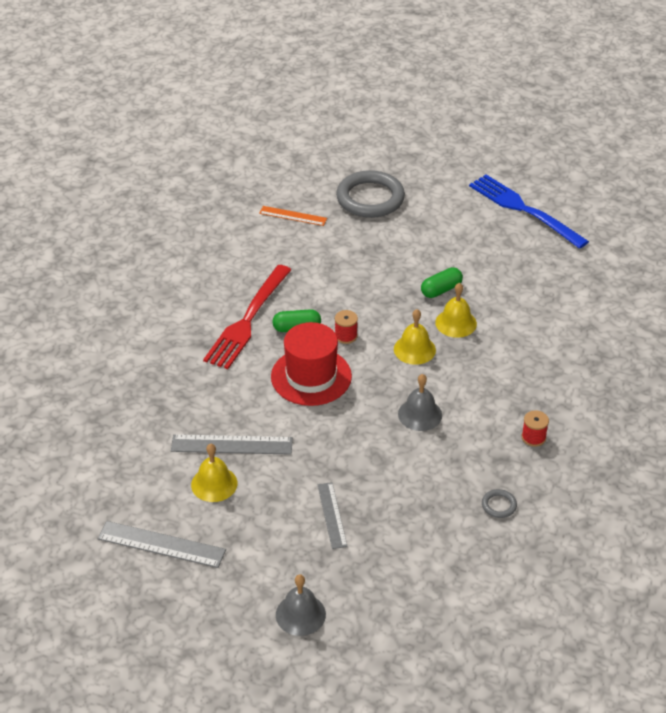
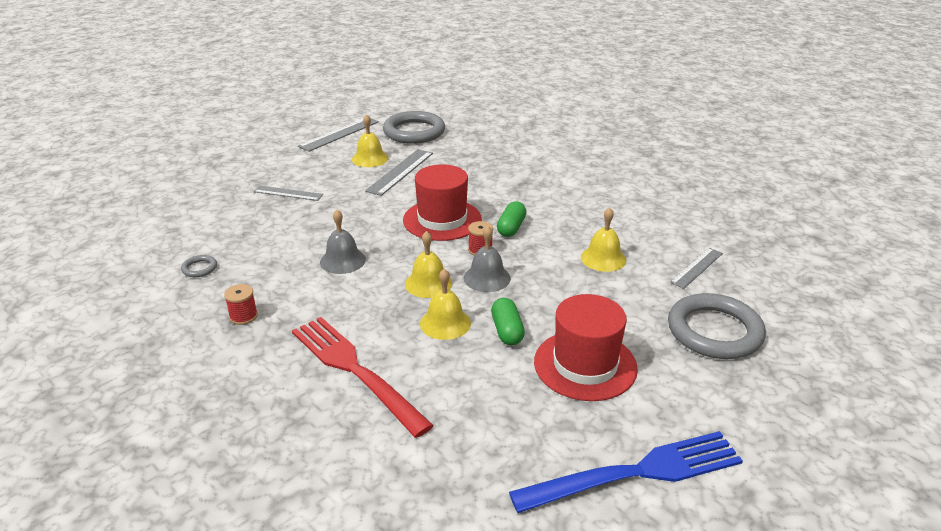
camera: 115 degrees right, 10 degrees down
(120, 474) = (414, 132): none -> grey ring
(247, 320) = (540, 207): red fork -> red fork (354, 370)
(293, 216) = (697, 267): orange ruler -> grey ruler
(300, 614) = (225, 164): grey bell -> grey bell (487, 278)
(311, 264) = (603, 258): none -> yellow bell
(449, 246) = (585, 365): none -> red hat

